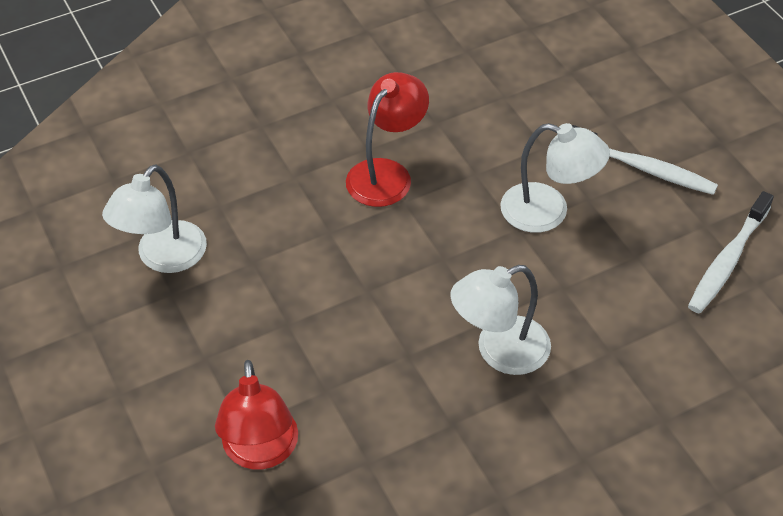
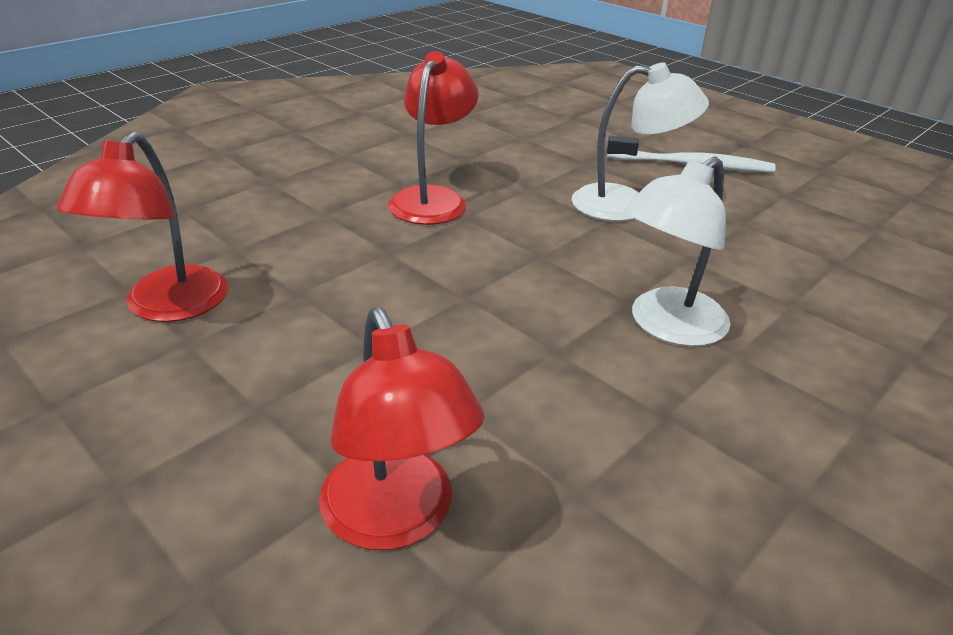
camera: 20 degrees left, 15 degrees down
(163, 258) = (167, 307): white lamp -> red lamp
(727, 261) = (833, 215): white toothbrush -> none

